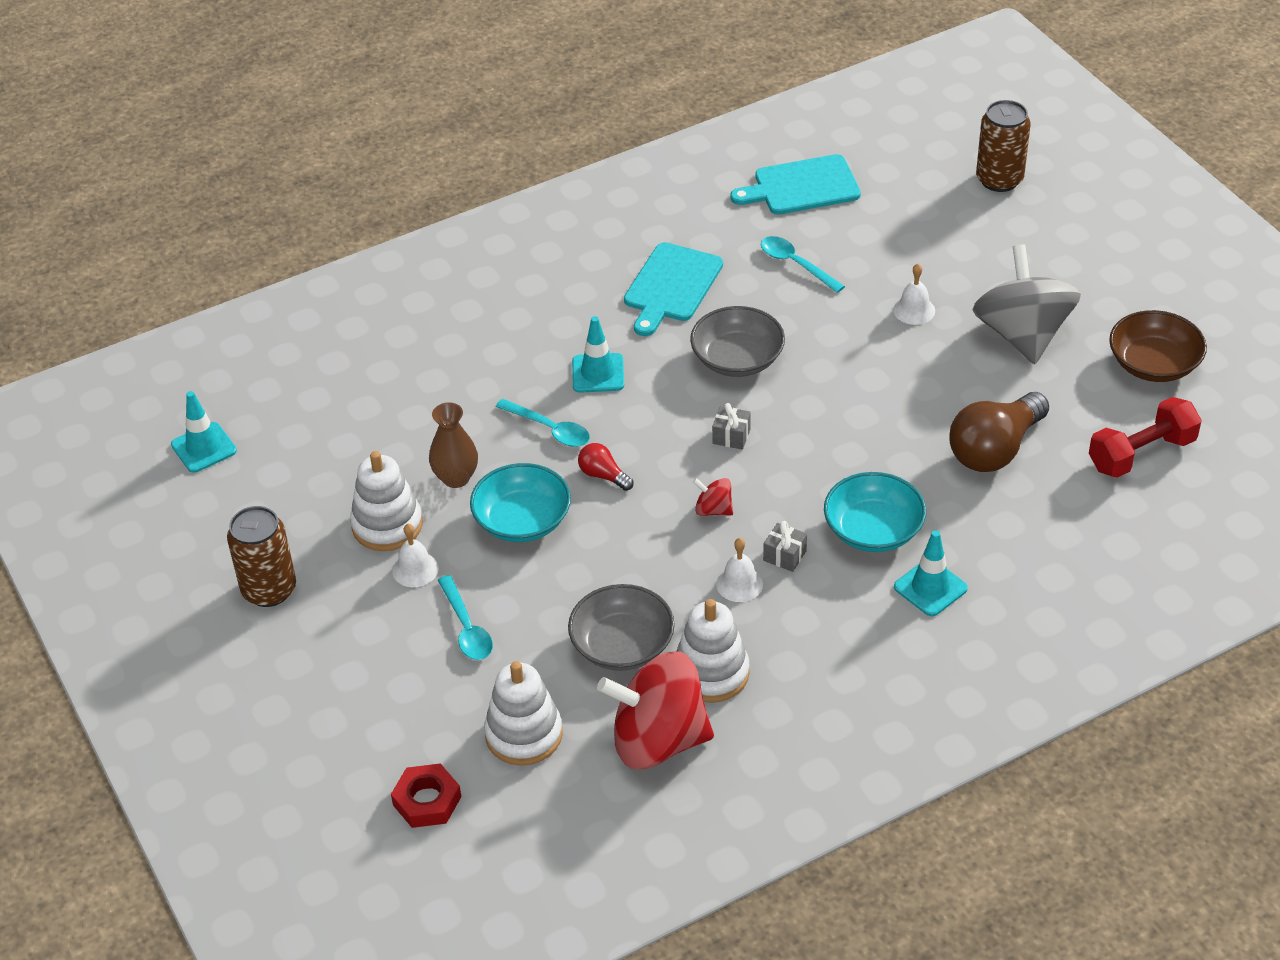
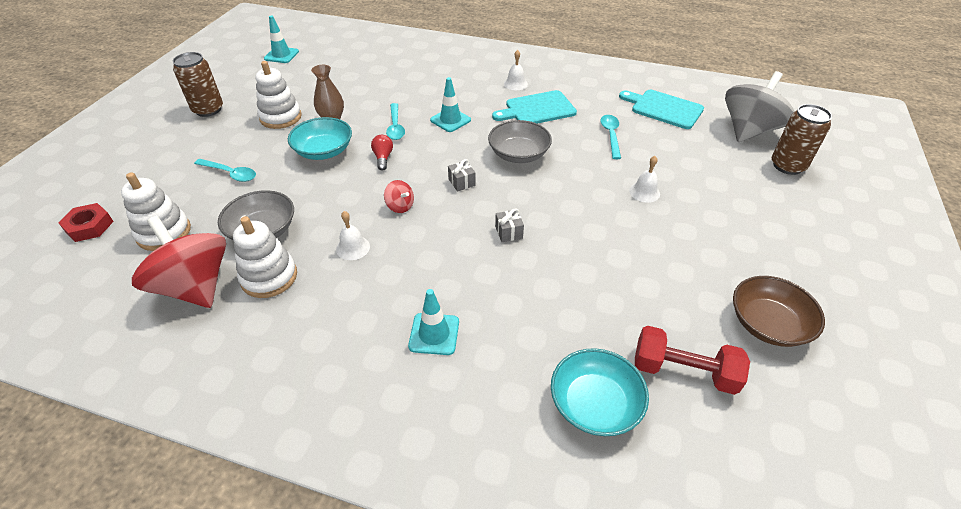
camera: 45 degrees right, 0 degrees up
(415, 569) = (258, 139): white bell -> white bell (515, 84)
(467, 628) = (230, 174): turquoise spoon -> turquoise spoon turned 90 degrees counterclockwise
(713, 510) = (400, 206): red spinning top -> red spinning top turned 150 degrees clockwise
(784, 556) = (394, 253): grey gift -> grey gift (508, 232)
(873, 530) = (455, 277): turquoise bowl -> turquoise bowl (594, 404)
(995, 449) = (587, 291): brown light bulb -> none
(1022, 335) = (694, 245): grey spinning top -> grey spinning top (748, 130)

